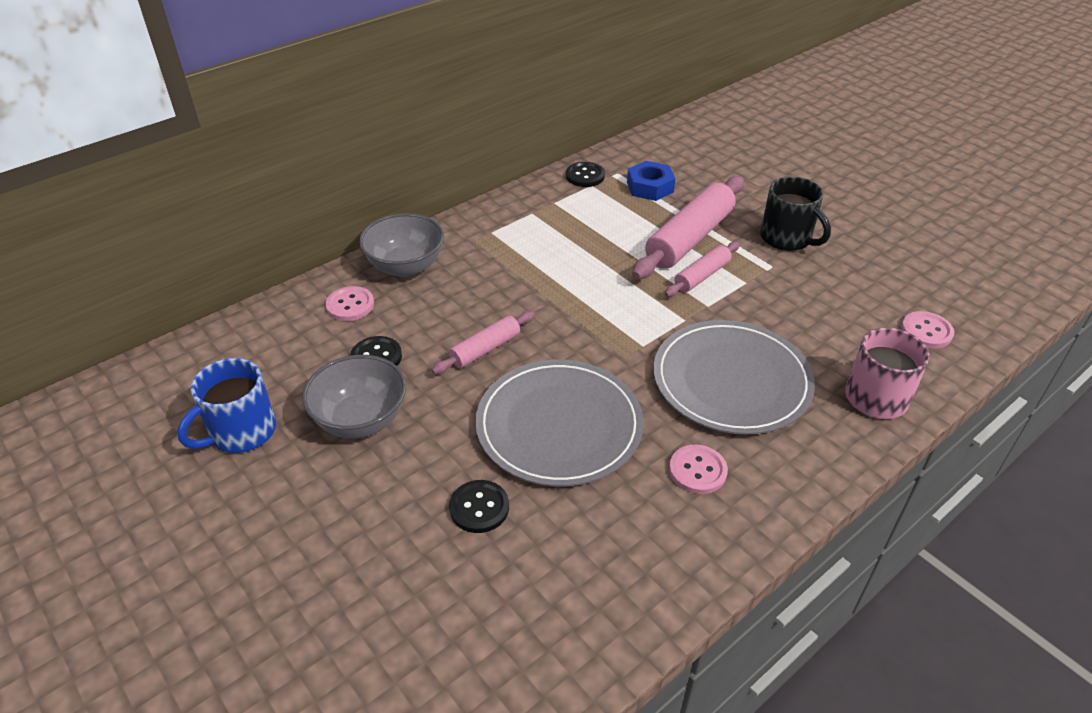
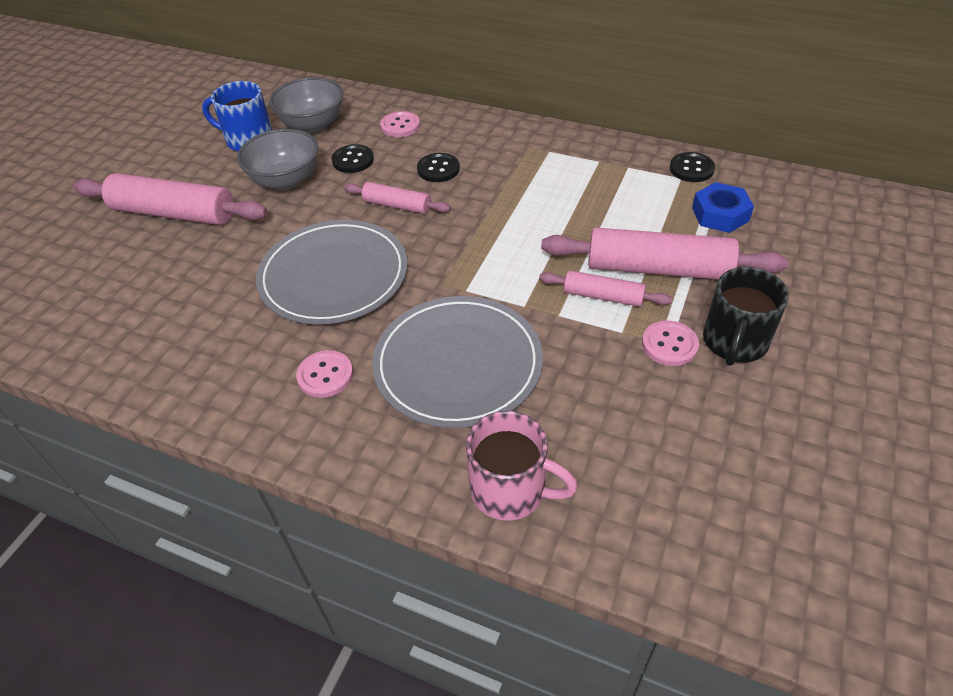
camera: 65 degrees right, 5 degrees up
(330, 539) = (174, 213): none -> pink rolling pin
(405, 266) = (465, 130): grey bowl -> grey bowl (313, 125)
(479, 508) = (228, 267): black button -> black button (438, 169)
(926, 331) = (666, 515): pink button -> pink button (669, 345)

